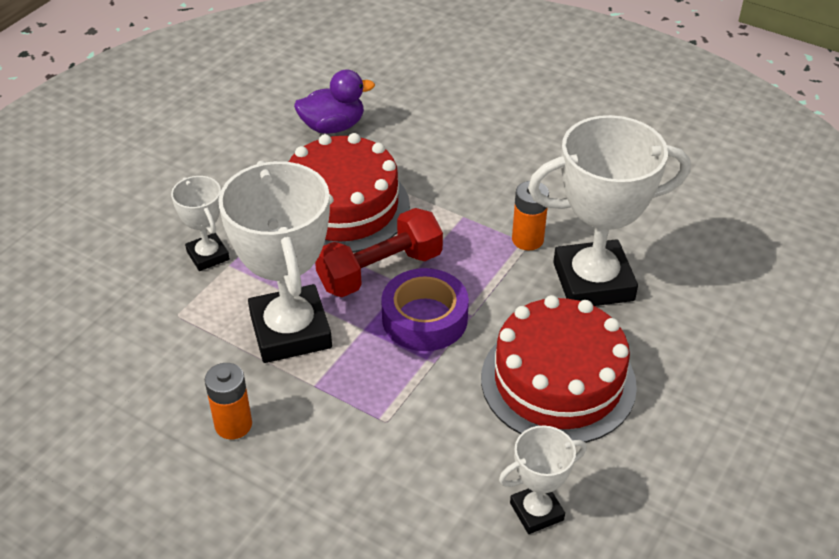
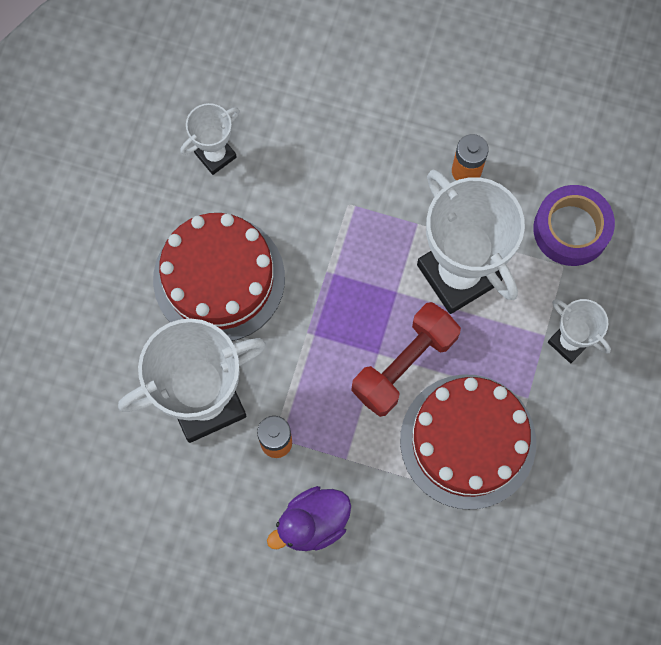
camera: 165 degrees right, 30 degrees up
(333, 126) = (523, 566): purple duck -> purple duck (312, 523)
(424, 318) = (347, 318): purple tape -> purple tape (571, 229)

